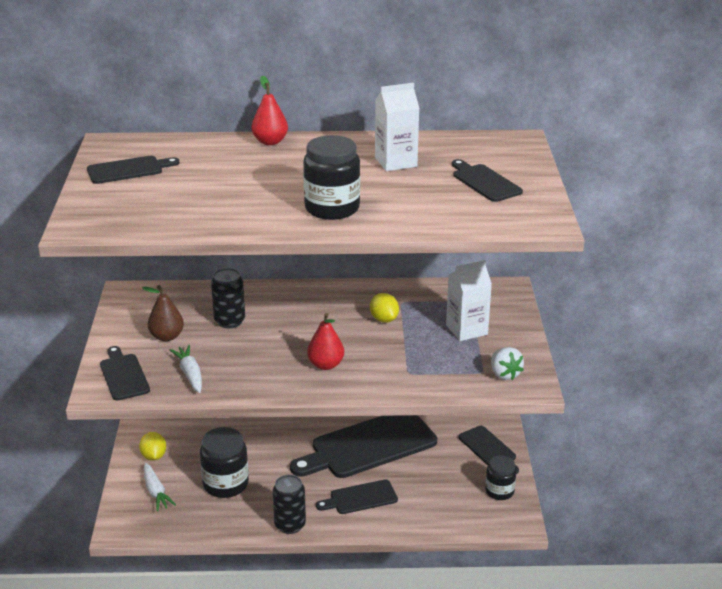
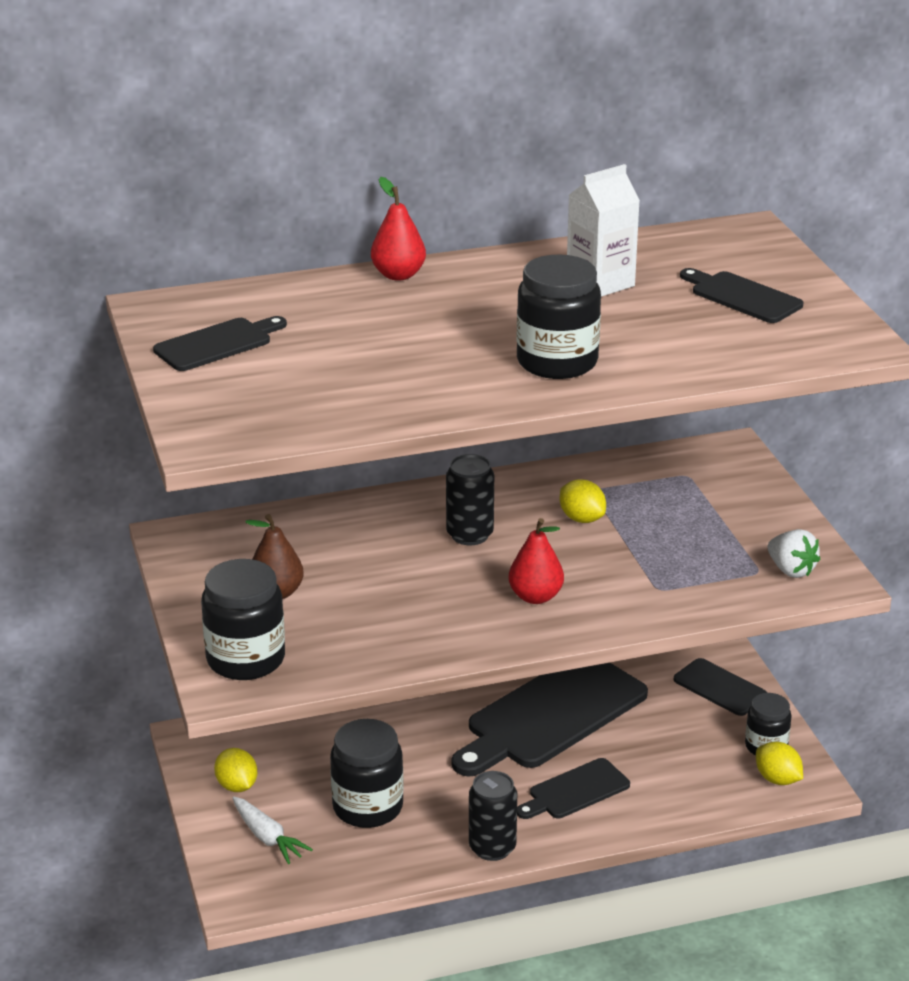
camera: 15 degrees left, 0 degrees up
(124, 375) = (245, 659): black cutting board -> black jar
(190, 374) = (345, 642): white carrot -> none
(229, 321) = (358, 556): black can -> black can (469, 535)
(466, 330) = (706, 516): white carton -> none
(497, 515) = (777, 779): none -> yellow lemon

